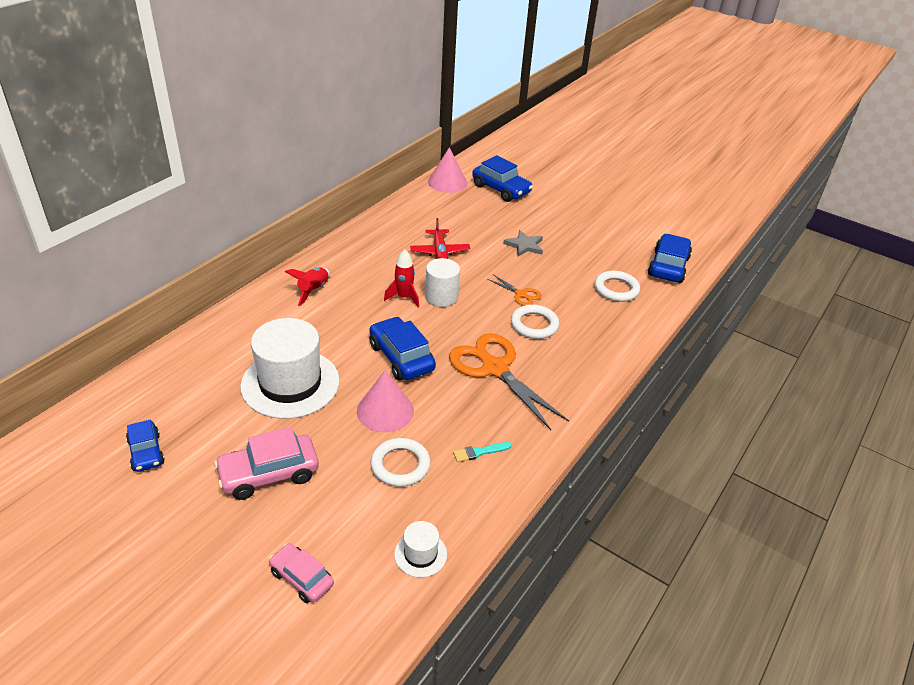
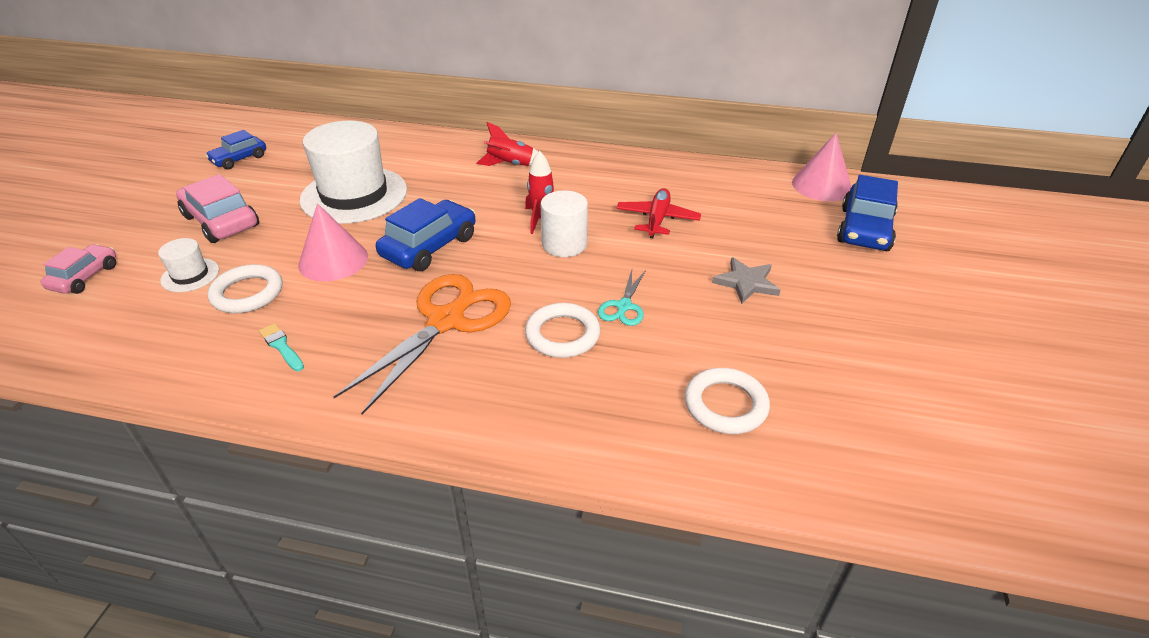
camera: 70 degrees right, 0 degrees up
(420, 554) = (111, 342): white hat -> white hat (190, 275)
(439, 252) = (657, 219): red plane -> red plane turned 135 degrees clockwise
(521, 294) = (623, 306): orange scissors -> turquoise scissors
(668, 266) = (865, 464): blue car -> none

